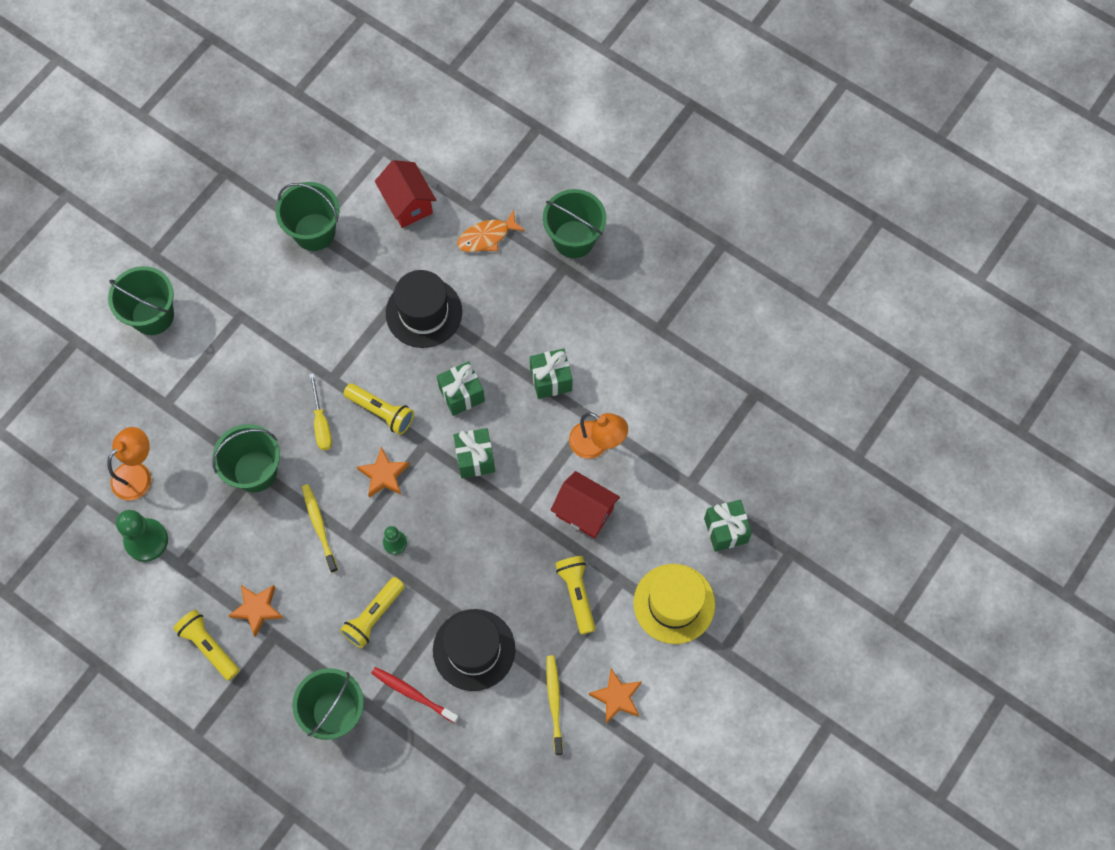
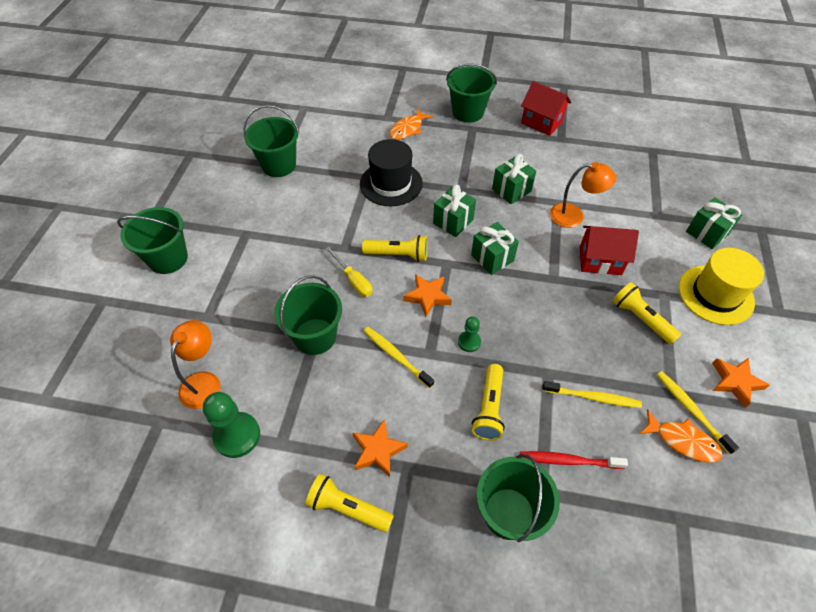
camera: 25 degrees left, 15 degrees down
(408, 204) = (340, 129): red house -> red house (541, 122)
(474, 650) = (593, 397): black hat -> yellow toothbrush
(524, 725) = (682, 441): none -> orange fish

